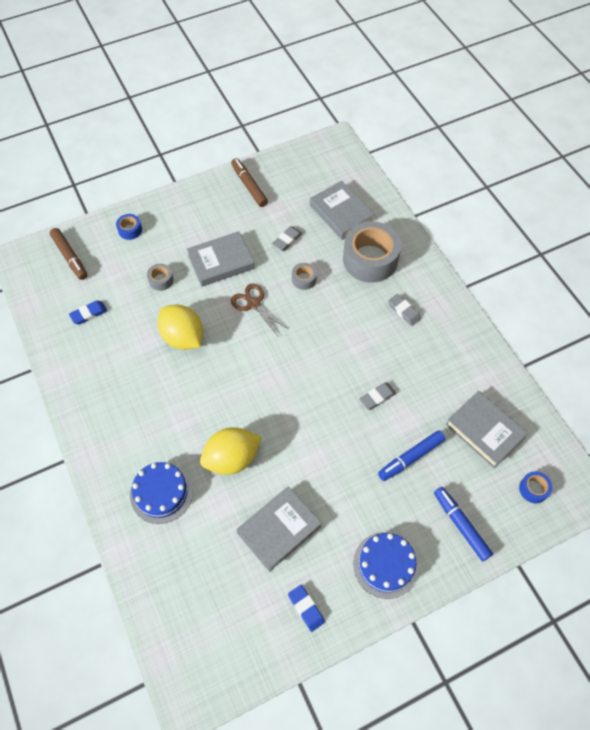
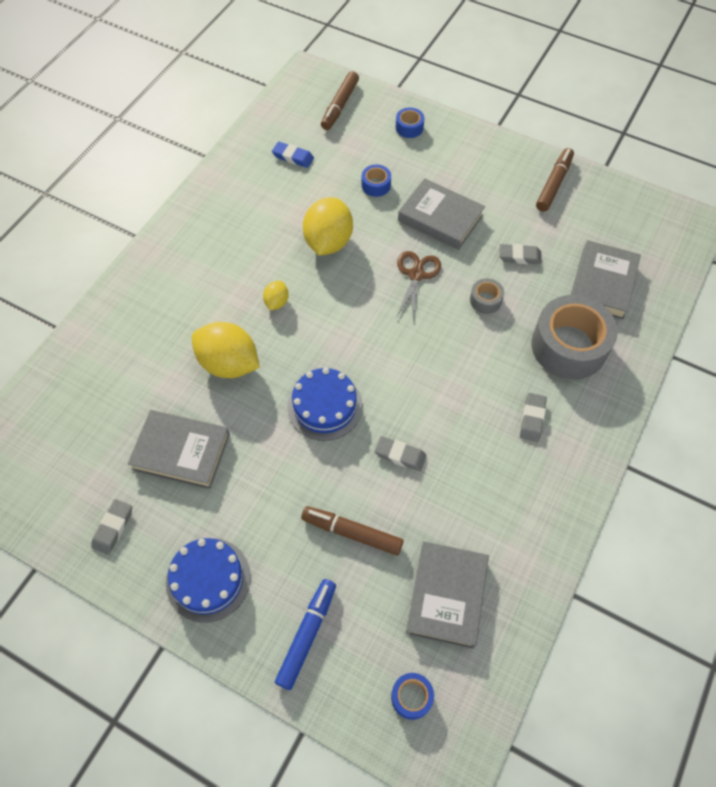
camera: 55 degrees right, 0 degrees up
(161, 280) = (376, 185): grey tape -> blue tape
(161, 493) = (153, 328): blue cake -> blue cake (325, 406)
(206, 399) = (276, 302): none -> yellow lemon
(306, 608) = (113, 528): blue eraser -> grey eraser
(411, 458) = (352, 533): blue marker -> brown marker

